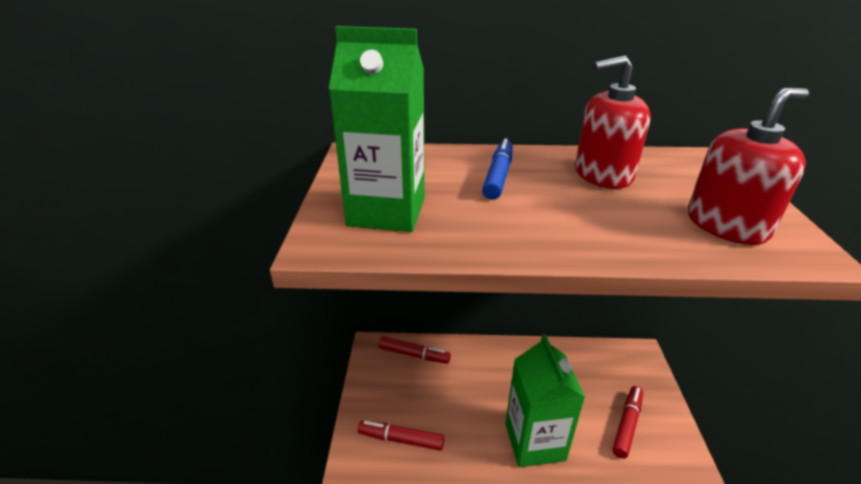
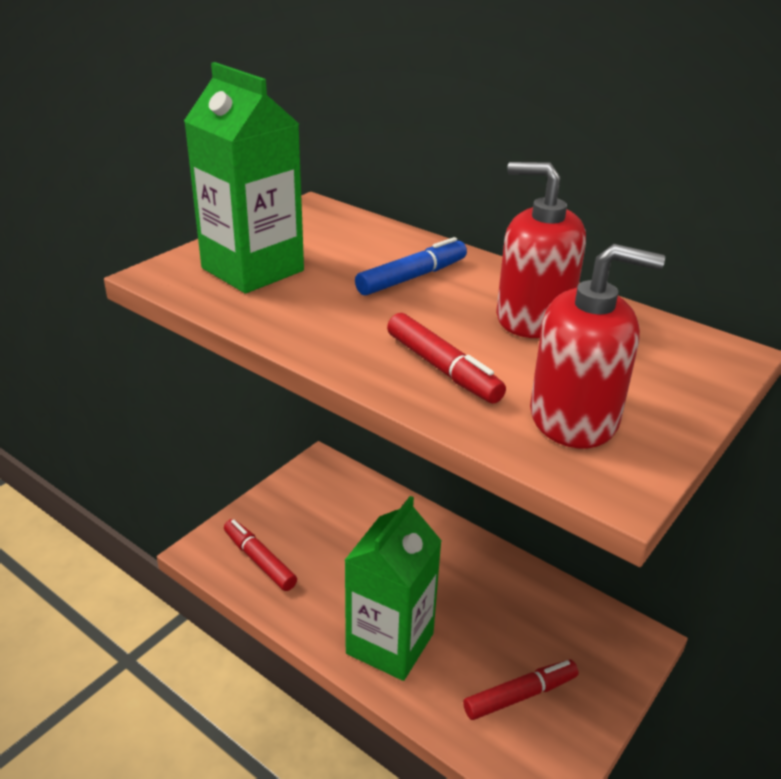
camera: 35 degrees right, 0 degrees up
(414, 355) = (353, 492): red marker -> red marker (442, 369)

